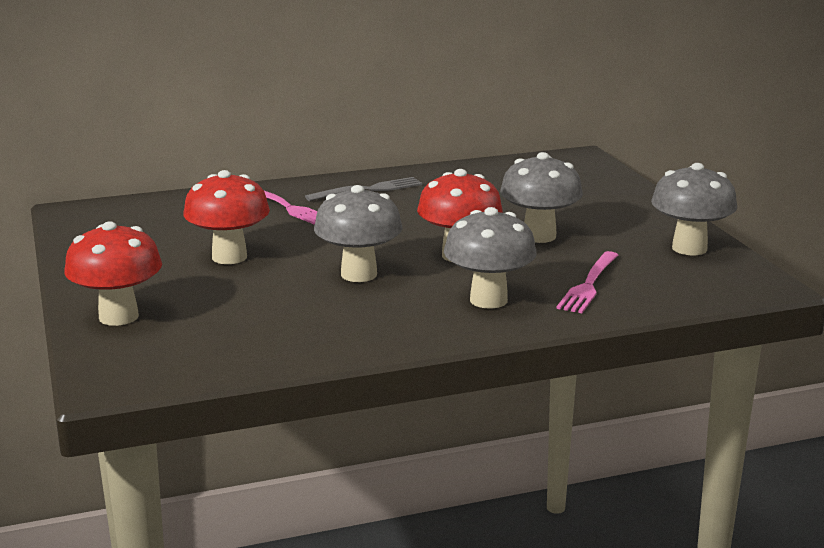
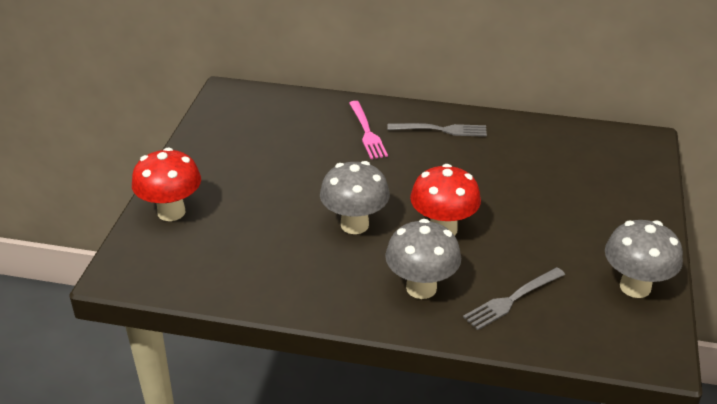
camera: 30 degrees right, 15 degrees up
(229, 257) = (285, 174): red mushroom -> none
(539, 236) = (524, 228): grey mushroom -> none
(589, 284) = (512, 299): pink fork -> grey fork

